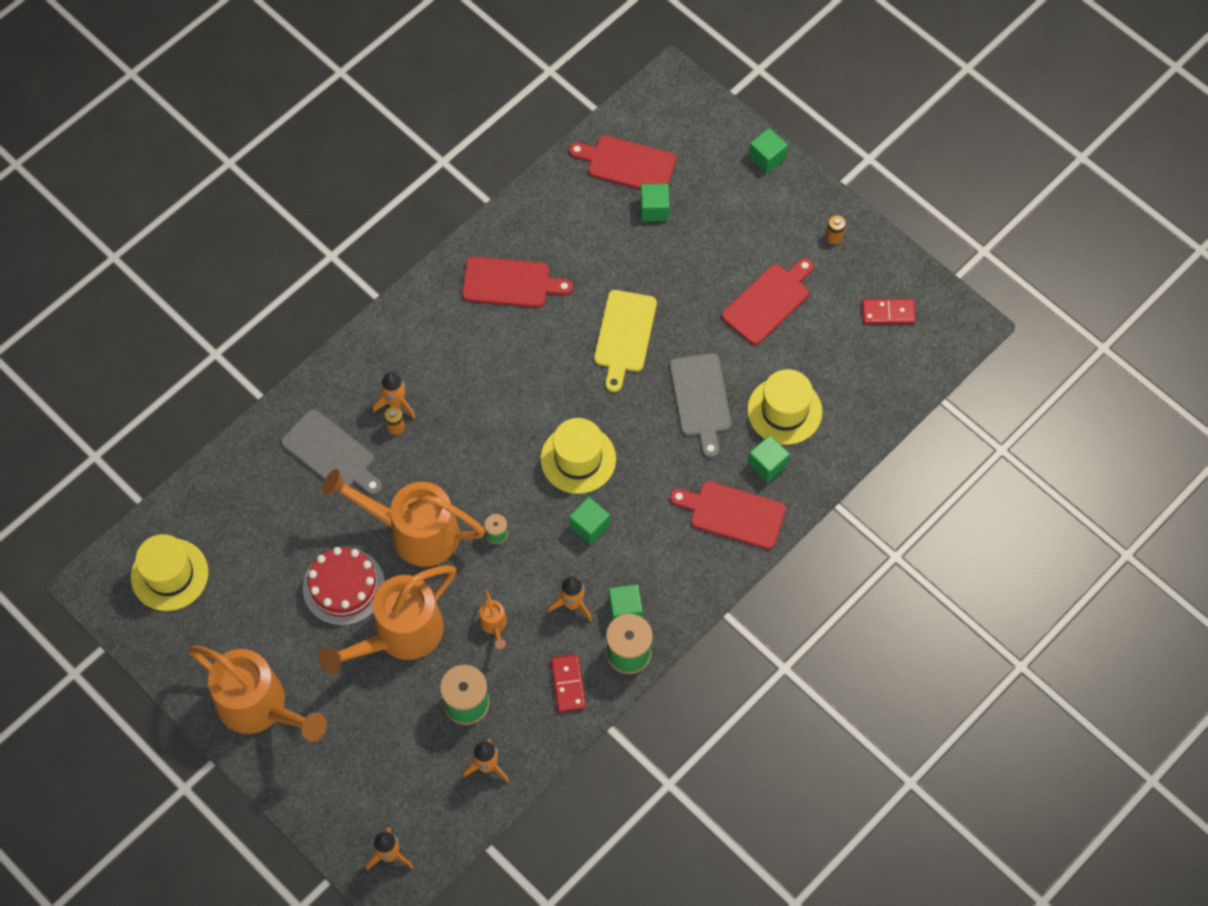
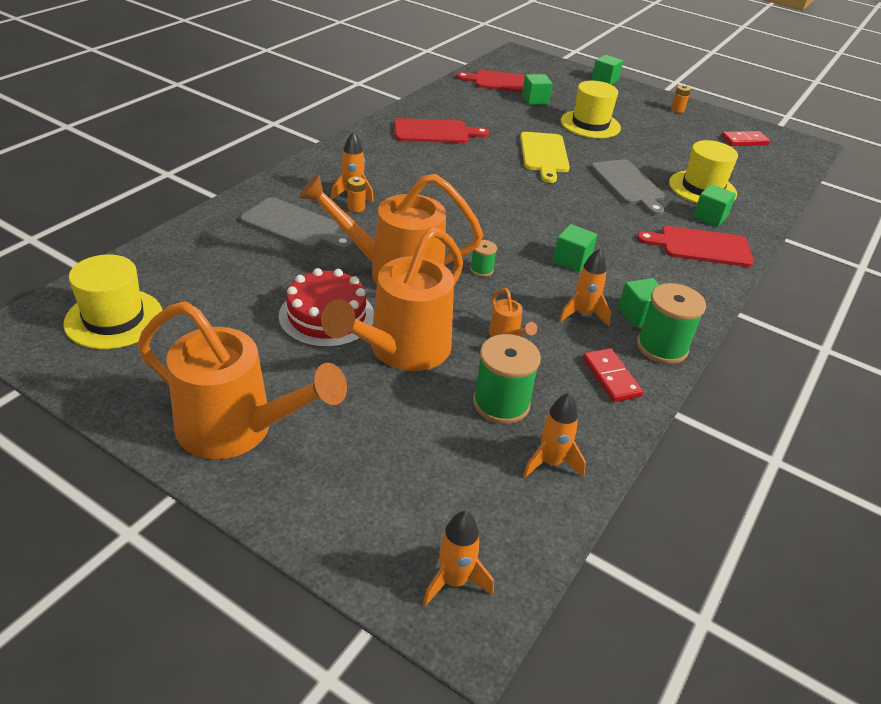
camera: 15 degrees left, 25 degrees down
(578, 459) = (539, 220): yellow hat -> yellow hat (590, 124)
(768, 301) = (649, 137): red cutting board -> none

